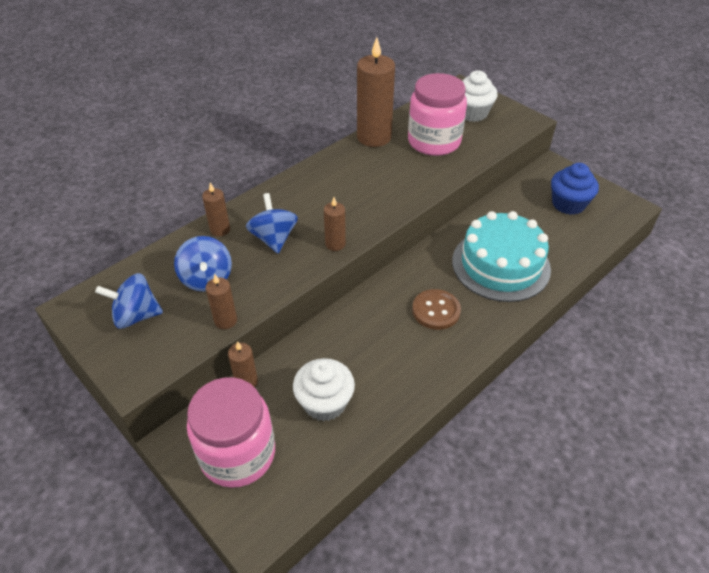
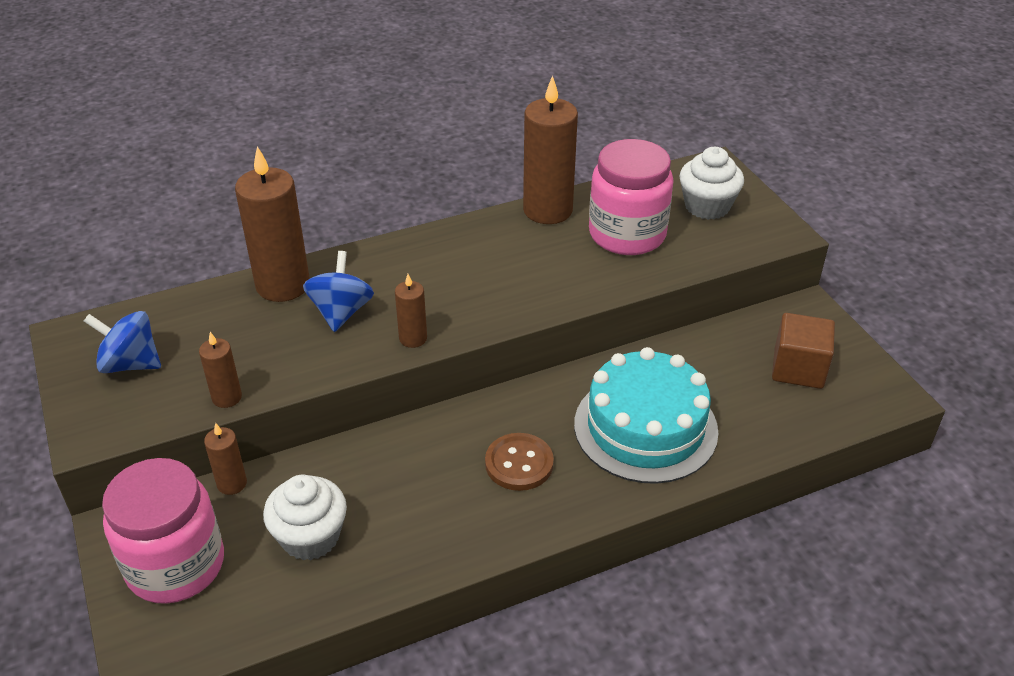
camera: 20 degrees right, 5 degrees down
(207, 279) = (233, 341): blue spinning top -> none
(220, 230) = (283, 285): brown candle -> brown candle, size x2.03
(568, 204) = (798, 369): blue cupcake -> brown cube

